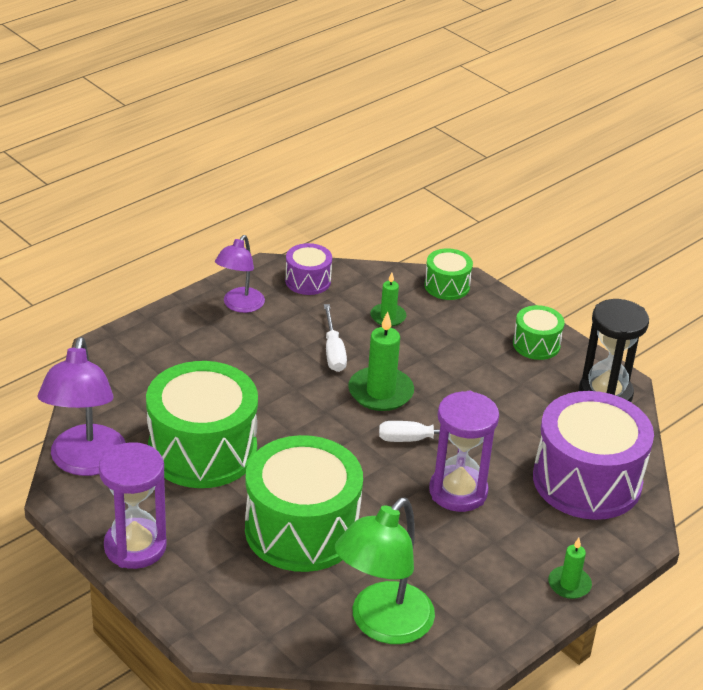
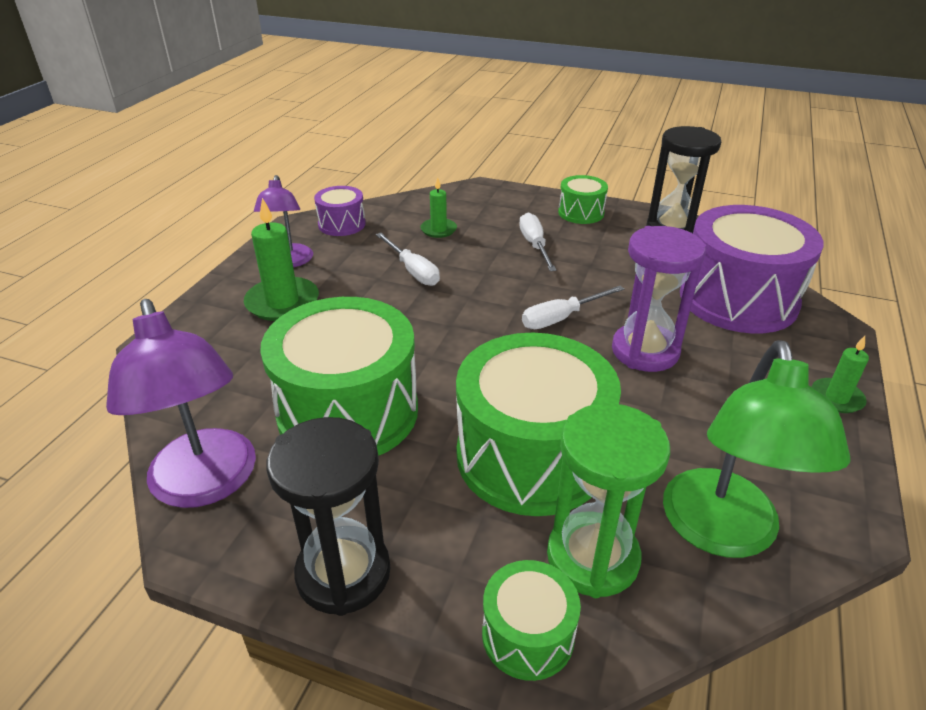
camera: 25 degrees left, 0 degrees up
(135, 547) = (343, 573): purple hourglass -> black hourglass
(286, 601) = (592, 557): none -> green hourglass
(380, 392) = (488, 290): green candle -> green candle (282, 302)
(447, 286) = (467, 194): green drum -> green drum (528, 635)
(459, 364) = (534, 245): none -> white screwdriver

